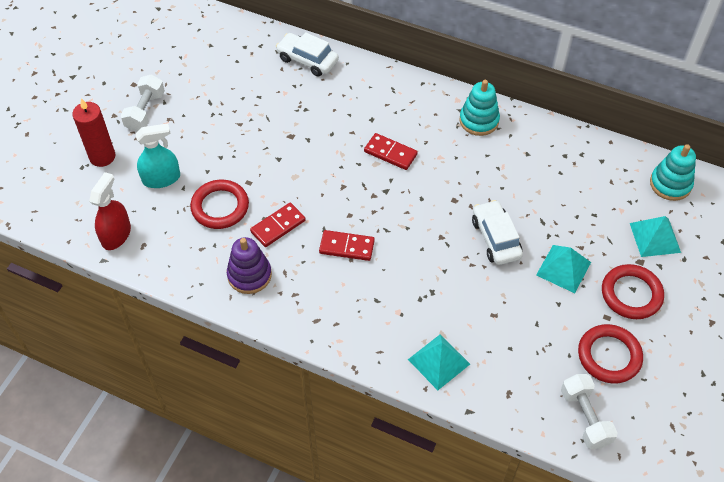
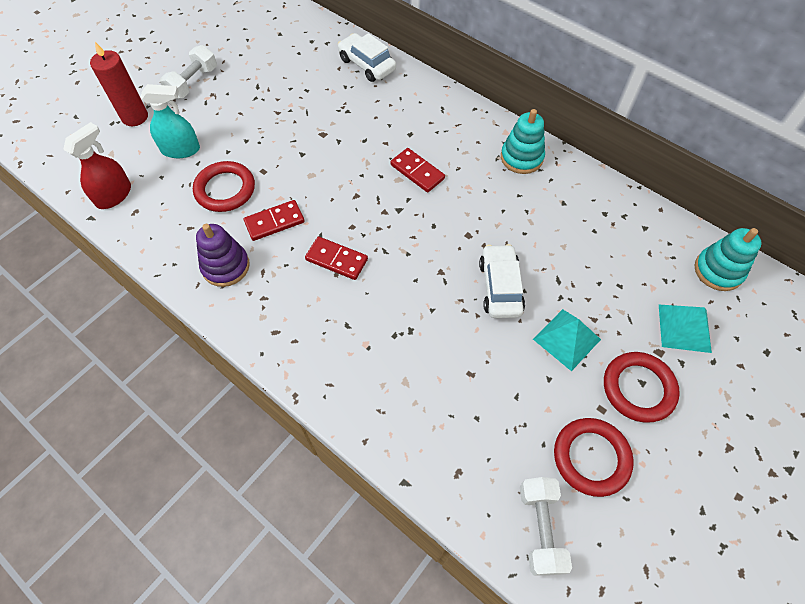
camera: 15 degrees right, 5 degrees up
(438, 361) = (390, 413): turquoise pyramid -> none

